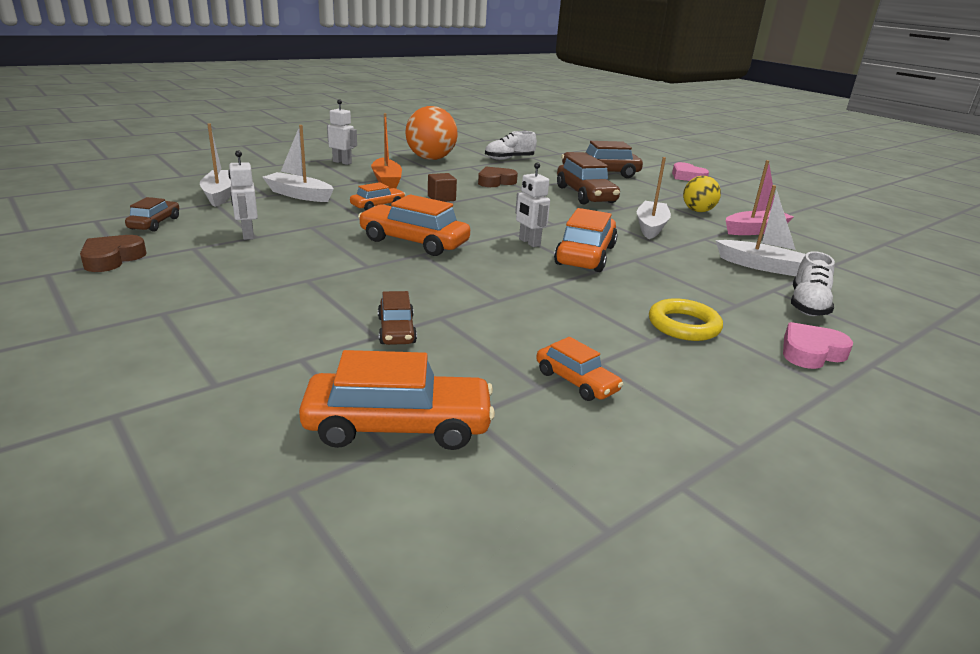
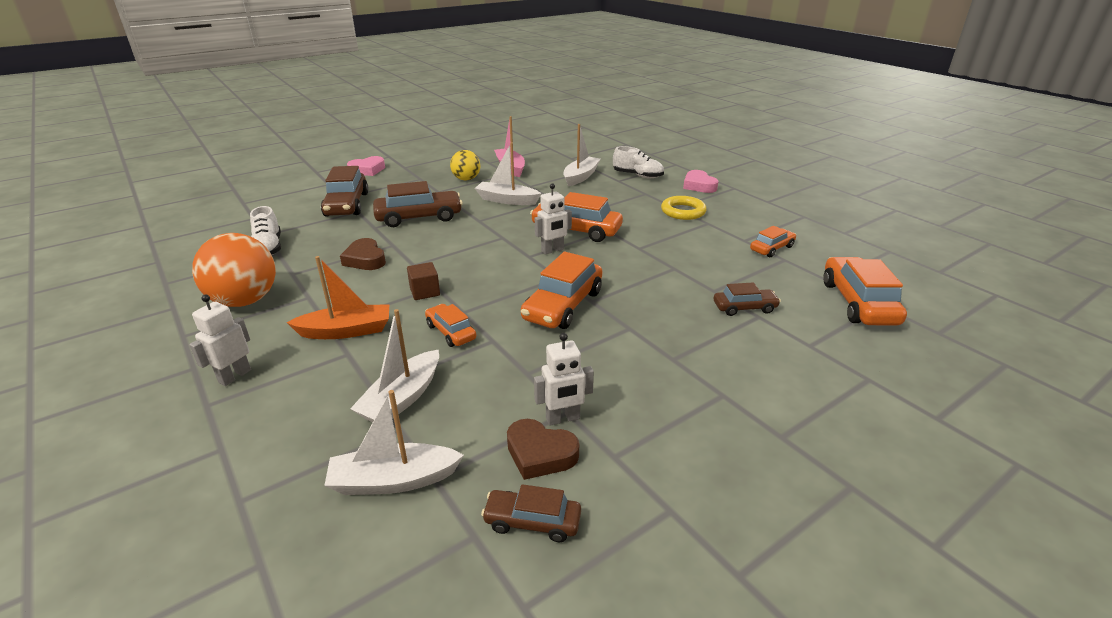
camera: 85 degrees left, 5 degrees up
(112, 259) = (671, 524): brown heart -> brown heart (540, 454)

